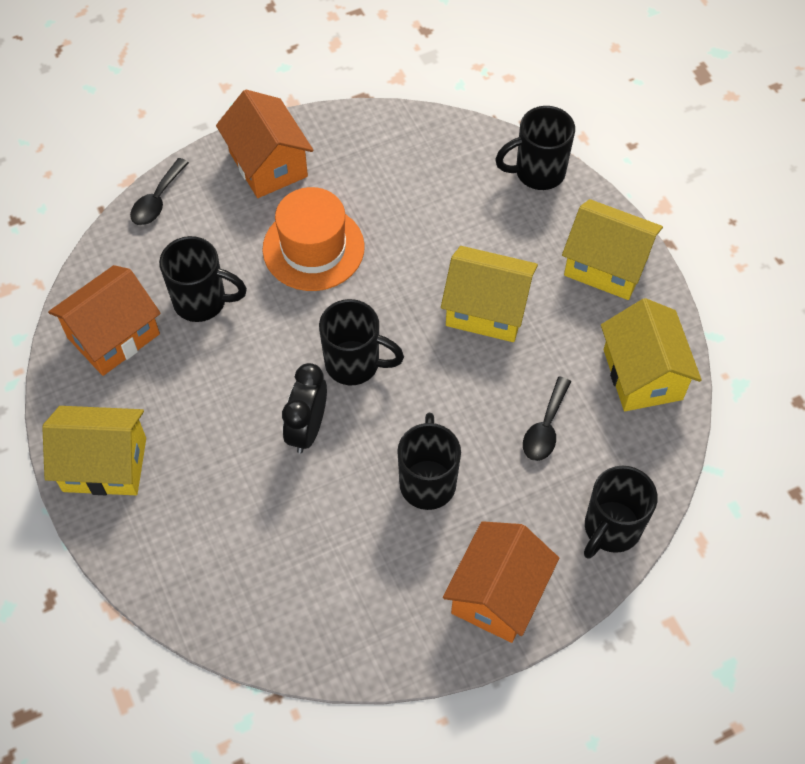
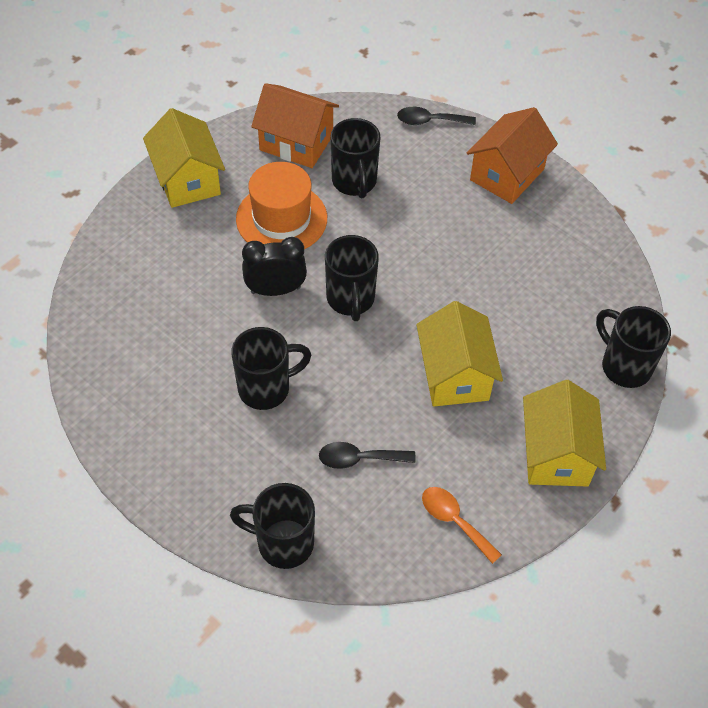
camera: 65 degrees right, 5 degrees down
(313, 248) = (444, 233): orange hat -> orange hat (281, 218)
(497, 594) = (185, 474): orange house -> none
(642, 374) = (454, 521): yellow house -> orange spoon

